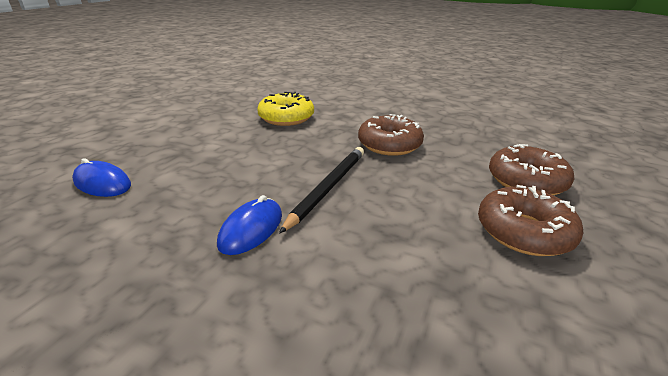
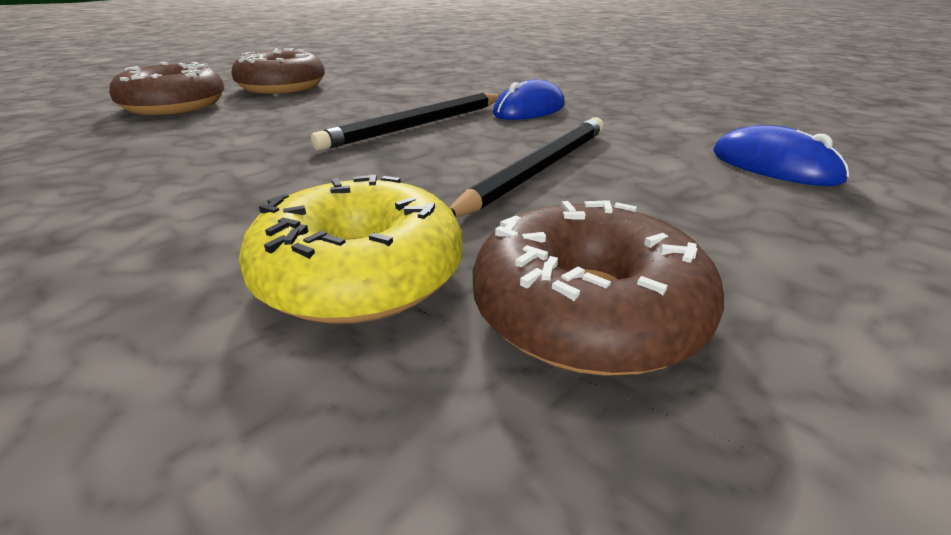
camera: 160 degrees left, 0 degrees up
(239, 161) = (538, 169): none -> black pencil
(389, 144) = (232, 160): brown donut -> brown donut (587, 312)

